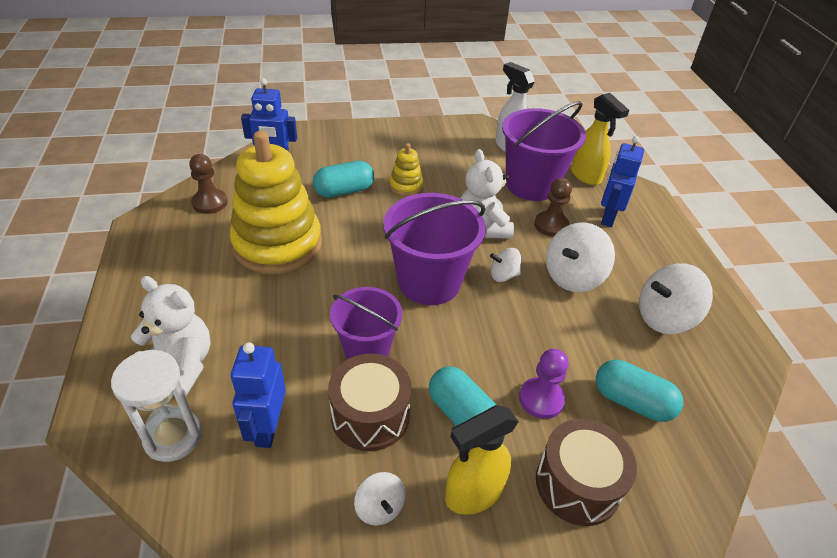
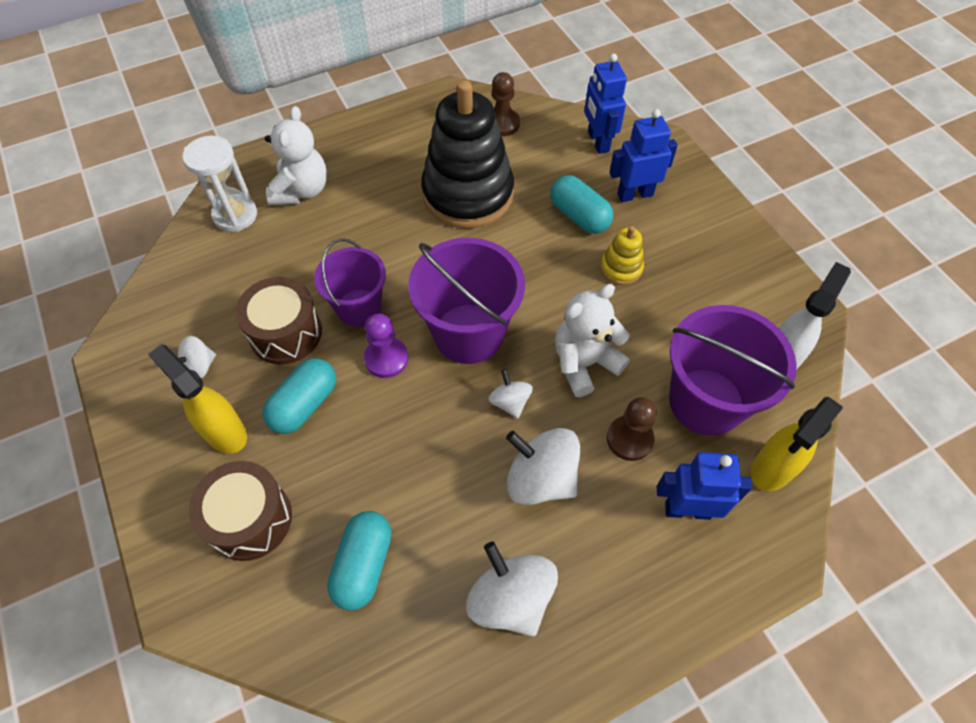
camera: 75 degrees right, 15 degrees up
(267, 428) = (256, 267): blue robot -> blue robot (635, 194)
(277, 244) = (468, 194): yellow stacking toy -> black stacking toy
(541, 399) = (341, 471): purple pawn -> purple pawn (386, 359)

